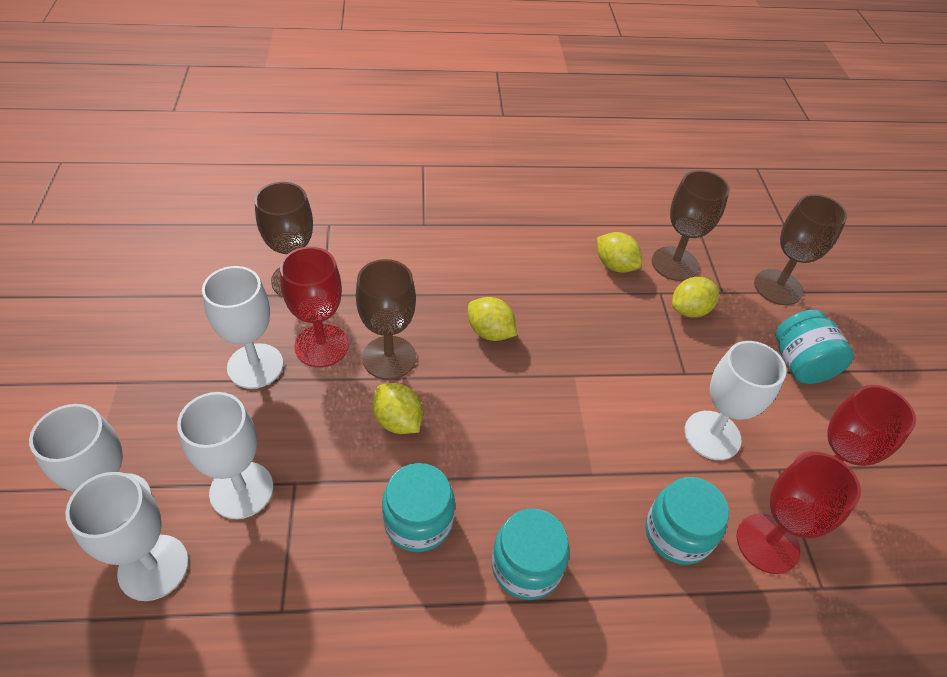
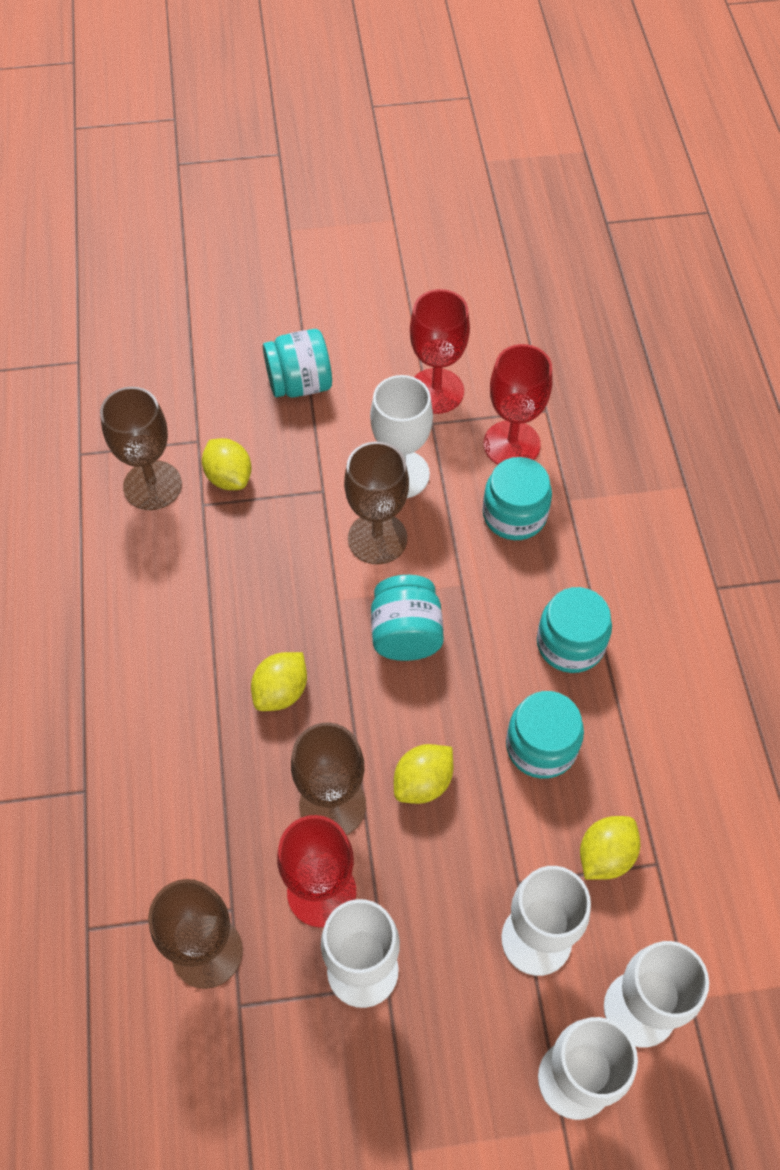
camera: 90 degrees left, 10 degrees up
(540, 422) = (406, 634): none -> turquoise jar
(615, 265) = (158, 551): yellow lemon -> yellow lemon (605, 855)
(777, 287) = (187, 385): brown goblet -> brown goblet (377, 538)

